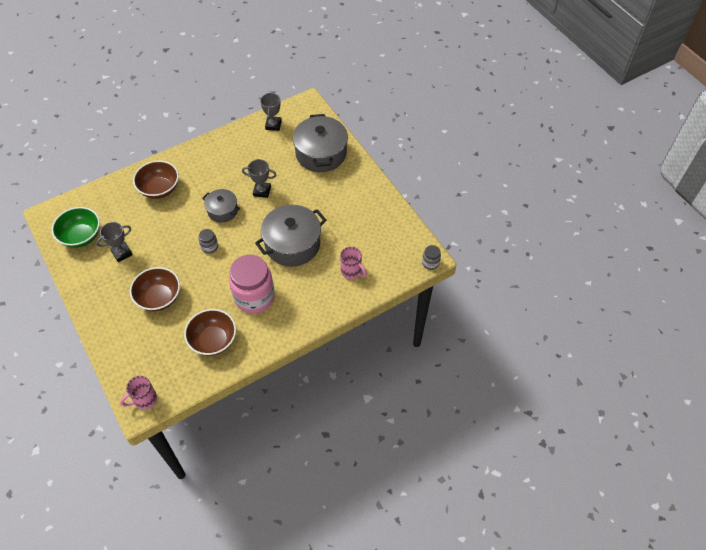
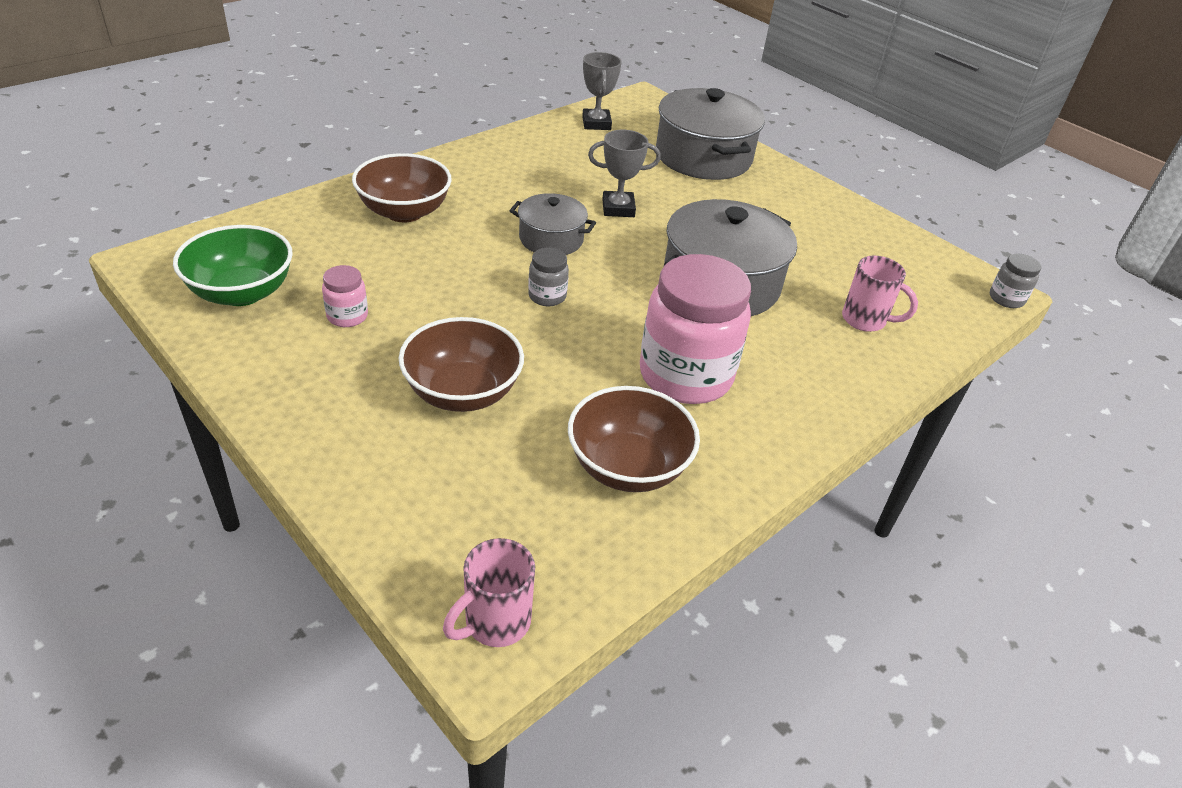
camera: 15 degrees left, 15 degrees down
(122, 253) = (347, 316): grey trophy -> pink jar

